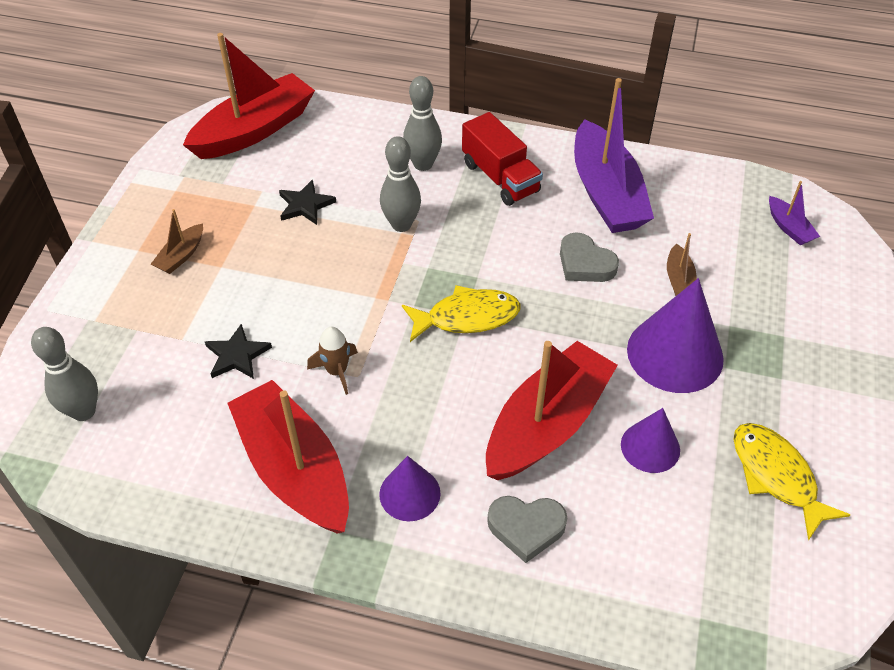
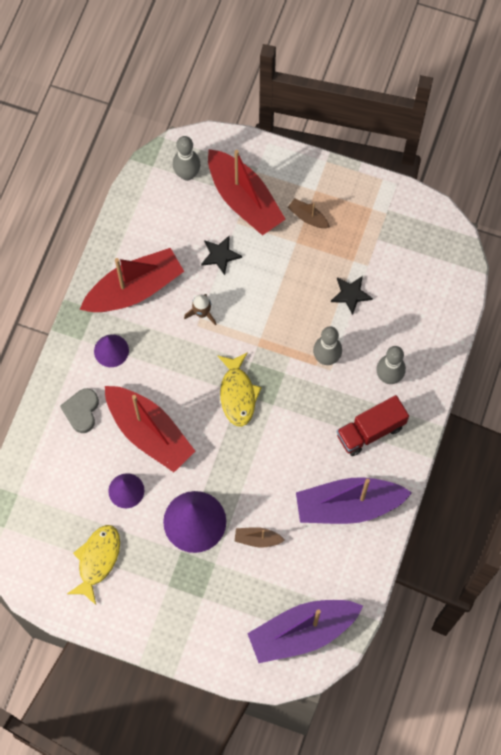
camera: 95 degrees right, 20 degrees up
(254, 130) = (435, 258): red boat -> red boat (244, 200)
(585, 263) = (279, 478): grey heart -> none
(776, 476) = (97, 560): yellow fish -> yellow fish turned 45 degrees counterclockwise
(789, 228) = (302, 632): purple boat -> purple boat, size x2.30

